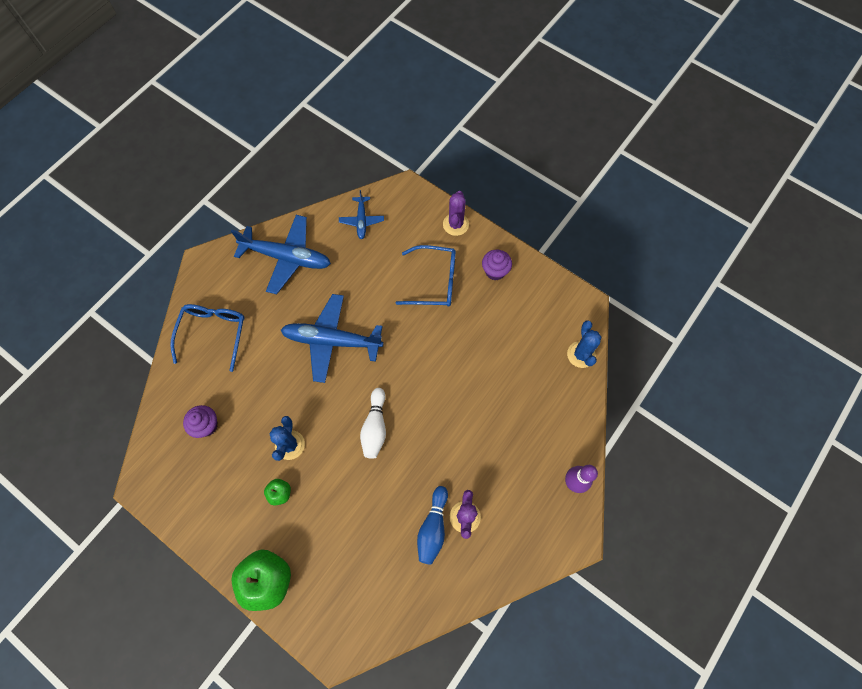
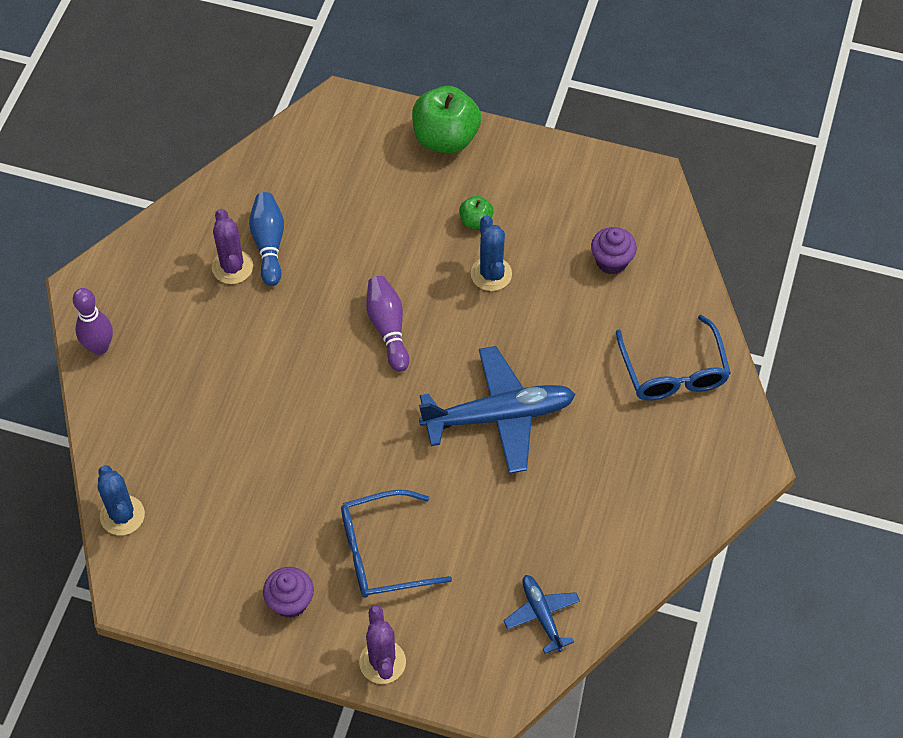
camera: 160 degrees right, 10 degrees down
(286, 257) = (630, 514): blue plane -> none
(375, 427) = (388, 328): white bowling pin -> purple bowling pin

